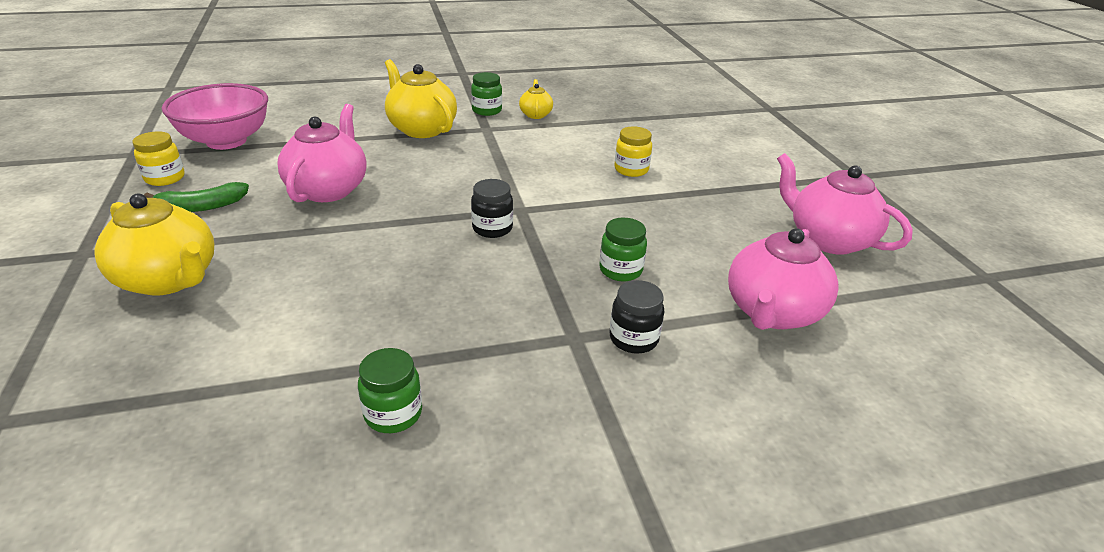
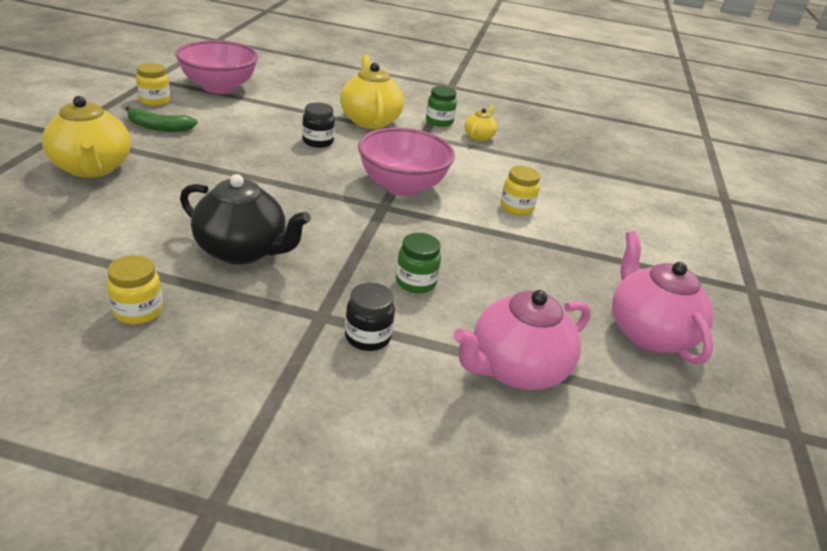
camera: 25 degrees right, 0 degrees up
(328, 189) = (254, 143): pink teapot -> none
(393, 413) = (138, 311): green jar -> yellow jar
(434, 304) = (242, 250): none -> black teapot
(492, 228) = (345, 212): black jar -> black jar (318, 142)
(517, 184) = (402, 186): none -> pink bowl

